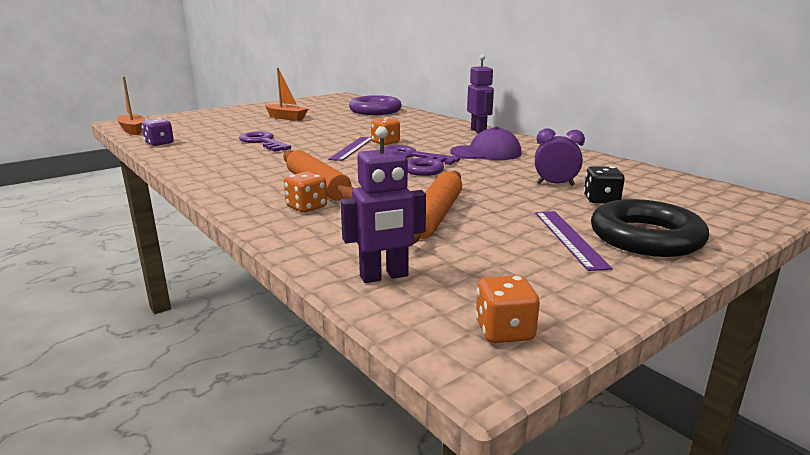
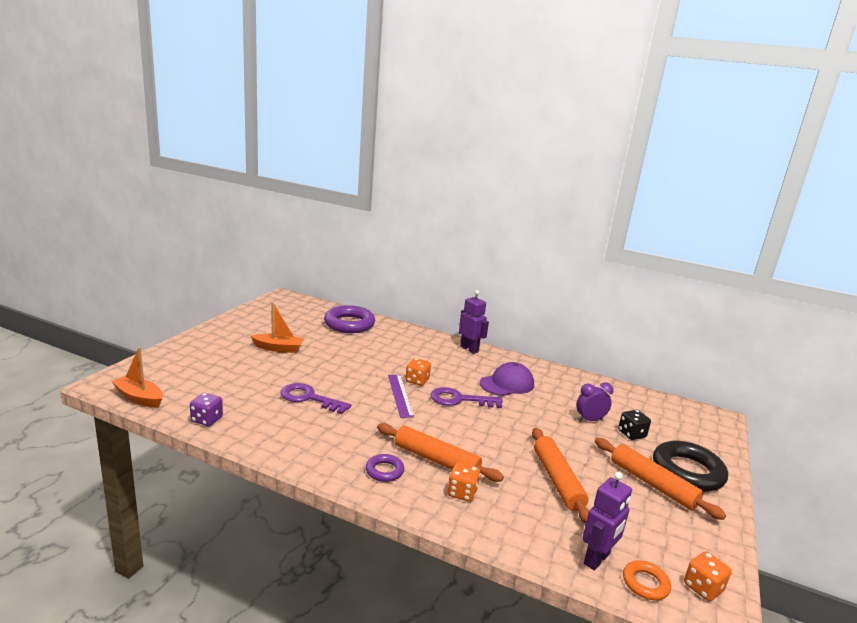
camera: 30 degrees left, 0 degrees up
(418, 308) = (645, 583): none -> orange ring
(423, 171) = (490, 420): purple ring -> purple ring (384, 471)
(569, 238) = (652, 484): purple ruler -> orange rolling pin

